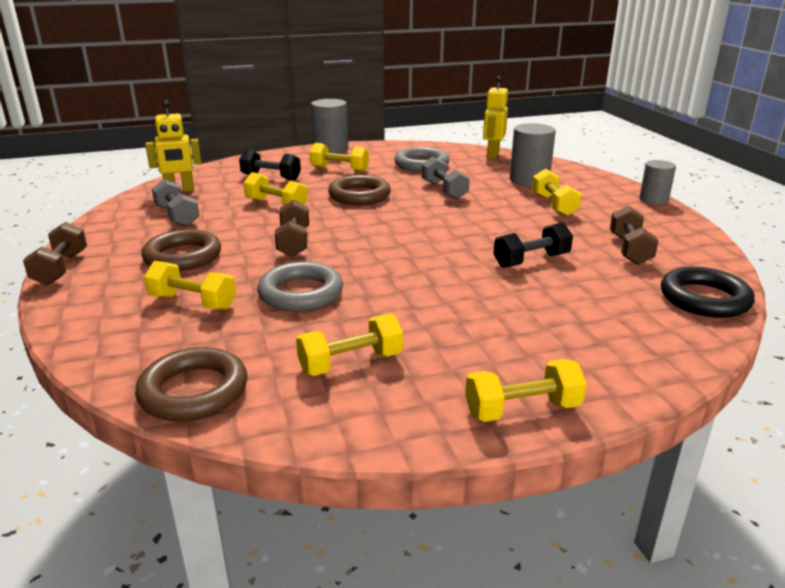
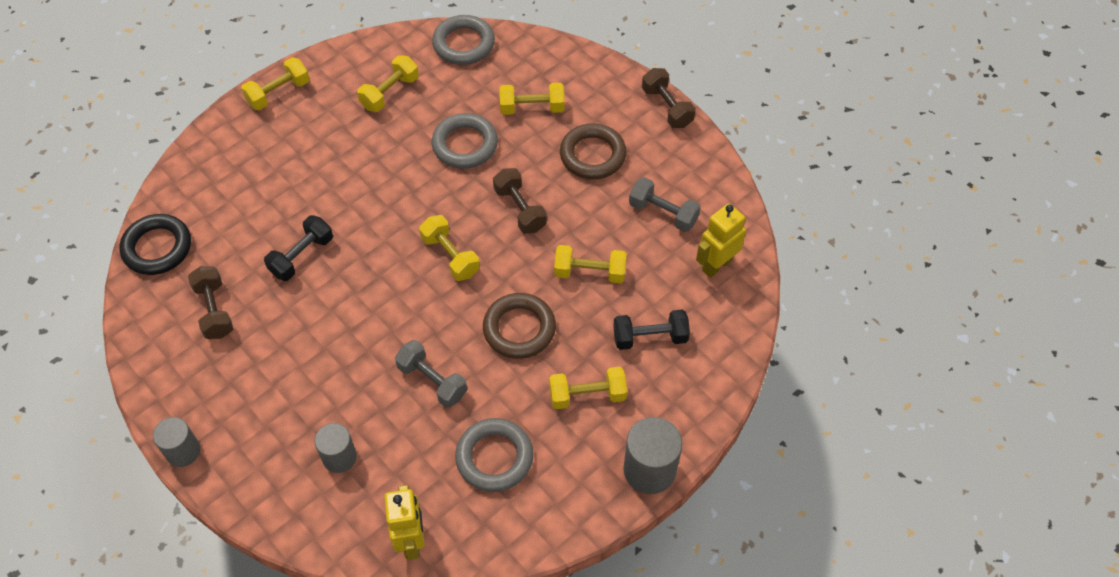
camera: 155 degrees right, 30 degrees up
(194, 391) = (463, 44): brown ring -> grey ring
(529, 180) = (339, 457): grey cylinder -> grey cylinder, size x0.66
(554, 205) = (298, 387): yellow dumbbell -> yellow dumbbell (450, 256)

